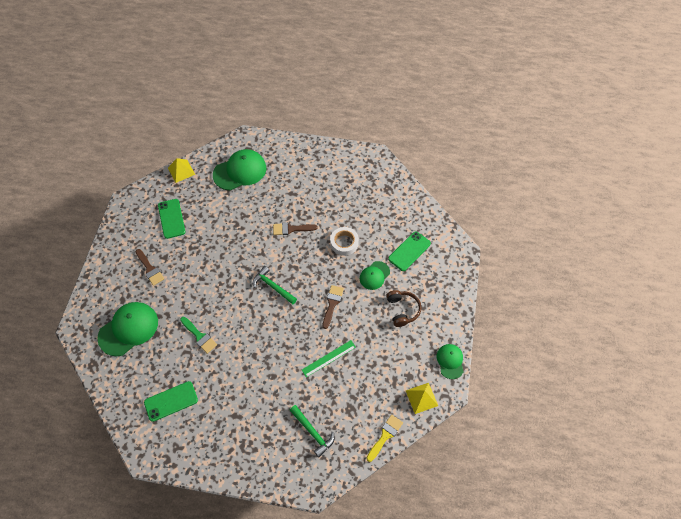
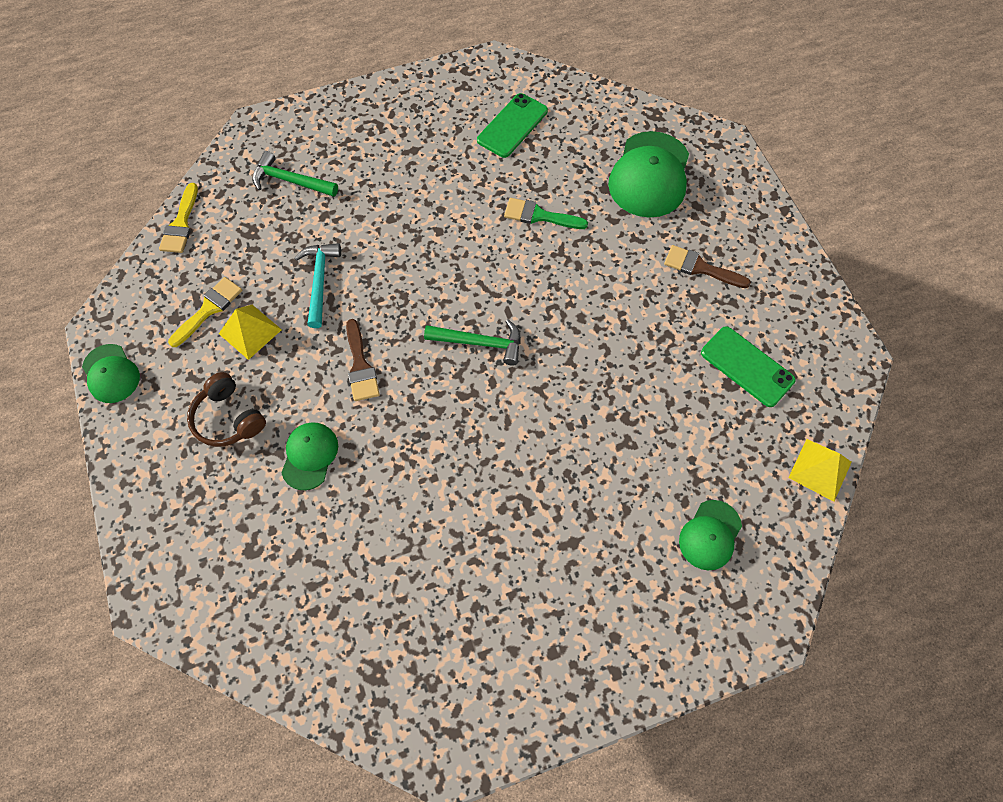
camera: 150 degrees right, 5 degrees up
(240, 171) = (710, 535): green cap -> green cap, size x0.57
(291, 229) = (519, 464): brown brush -> none
(328, 358) = (319, 281): green ruler -> turquoise hammer
(344, 243) = (401, 490): white tape -> none
(390, 372) = (209, 309): none -> yellow brush
(409, 251) = (262, 543): green phone -> none
(421, 398) = (142, 297): yellow pyramid -> yellow pyramid (250, 331)

